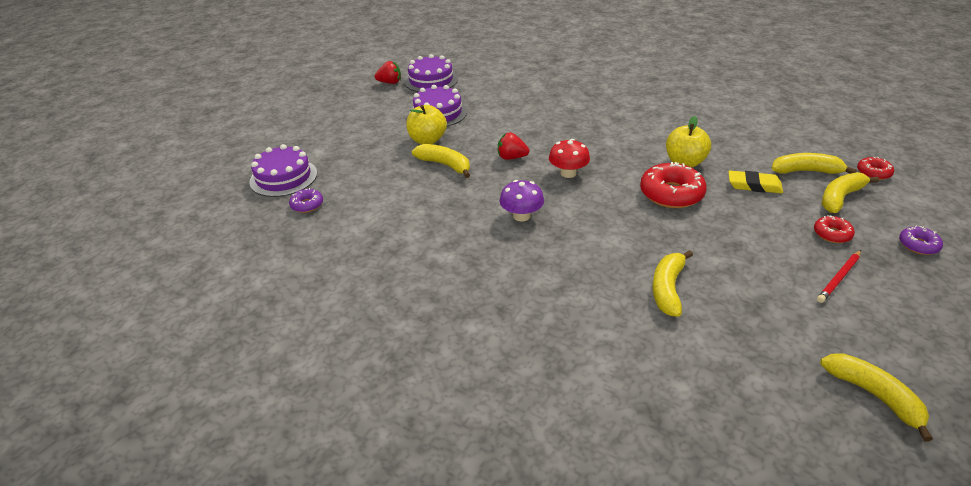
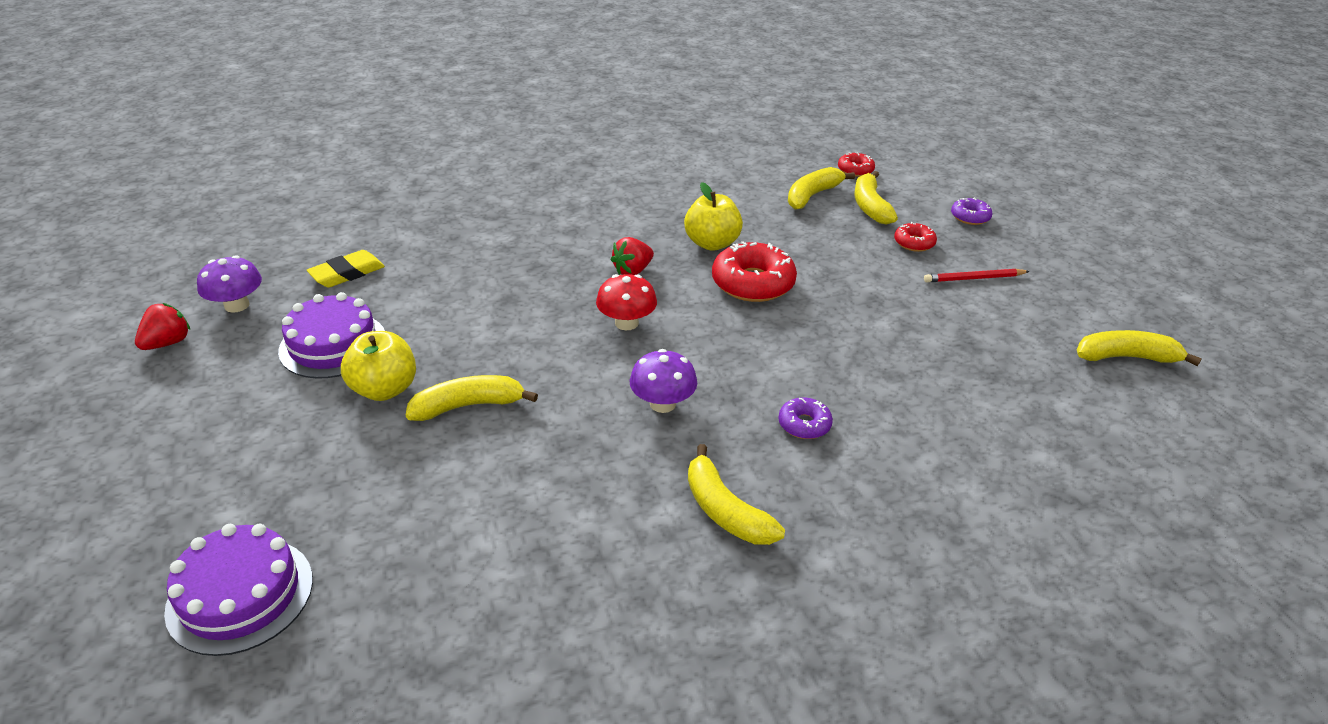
camera: 55 degrees left, 0 degrees up
(307, 205) = (362, 600): purple donut -> purple donut (804, 424)
(431, 80) = (237, 305): purple cake -> purple mushroom
(511, 157) = (534, 344): red strawberry -> red strawberry (632, 271)
(668, 289) = (898, 378): yellow banana -> yellow banana (725, 511)
(754, 185) = (799, 232): yellow eraser -> yellow eraser (347, 273)
(839, 278) = (974, 278): red pencil -> red pencil turned 90 degrees clockwise

